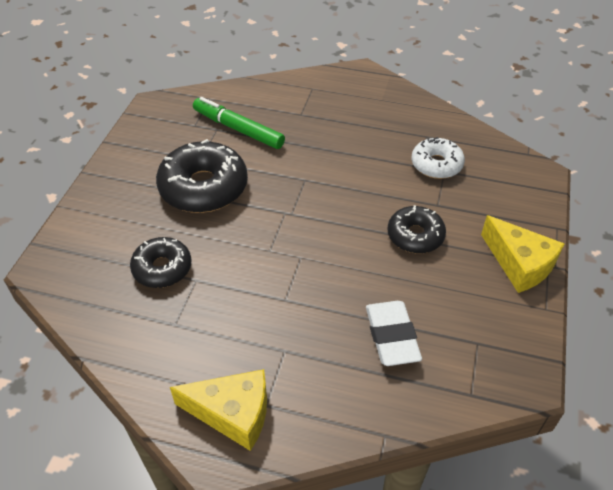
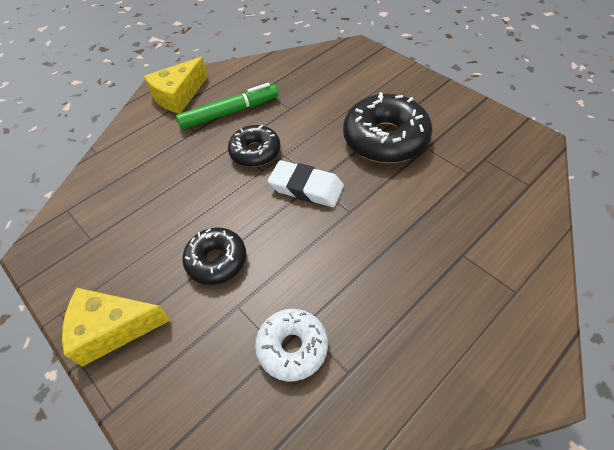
camera: 125 degrees right, 5 degrees up
(162, 268) = (313, 95): black donut -> black donut (255, 152)
(238, 129) = (460, 188): green marker -> green marker (229, 112)
(391, 336) = (147, 189): white eraser -> white eraser (306, 187)

